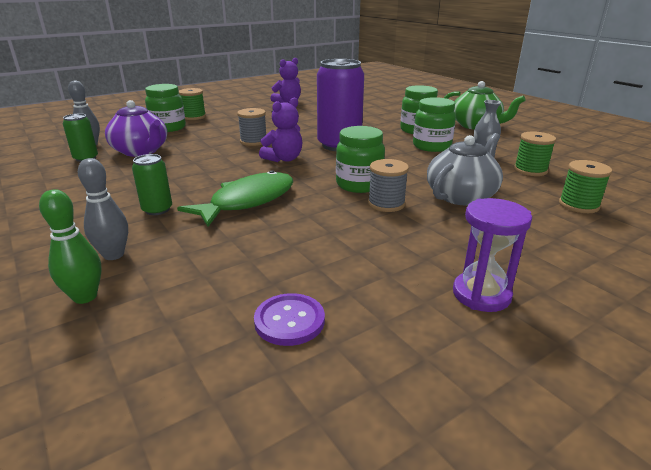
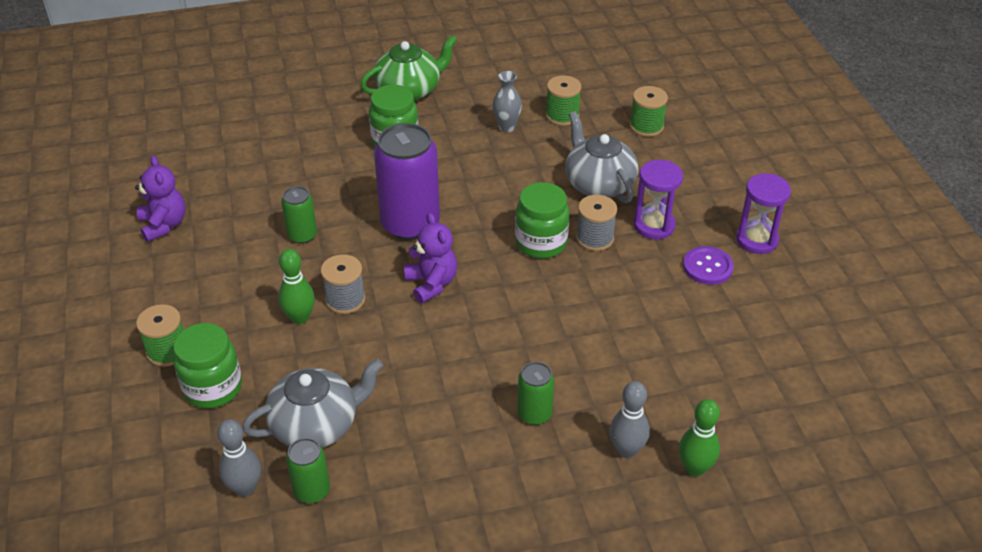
camera: 70 degrees left, 15 degrees up
(141, 151) = (316, 425): purple teapot -> grey teapot
(231, 135) = (300, 318): none -> green bowling pin
(247, 201) = (545, 337): green fish -> none
(289, 321) = (761, 346): purple button -> purple button (707, 267)
(303, 125) = (302, 235): none -> green can
(431, 146) = (459, 152): green jar -> none
(434, 228) = (654, 225): none -> purple hourglass

